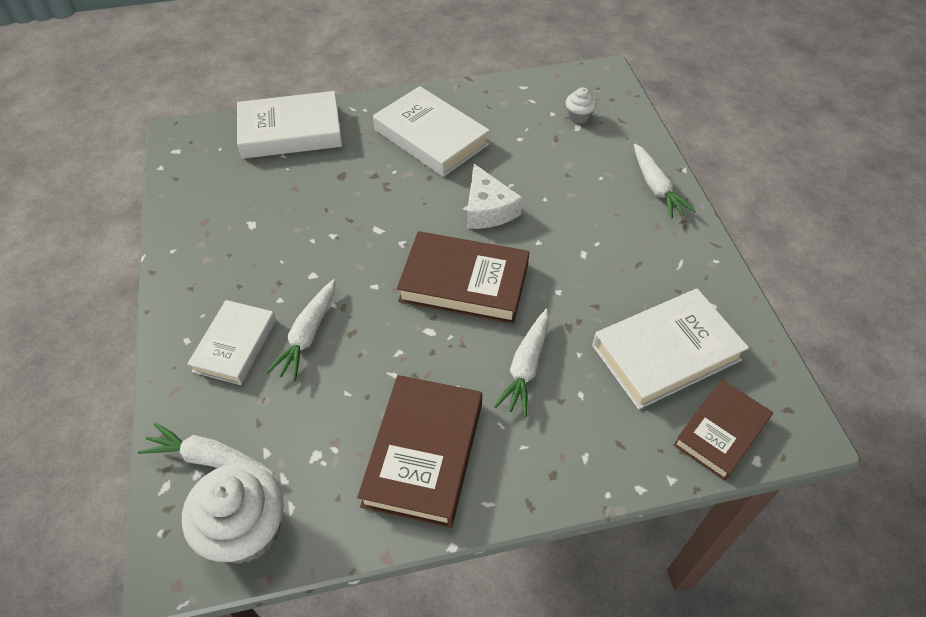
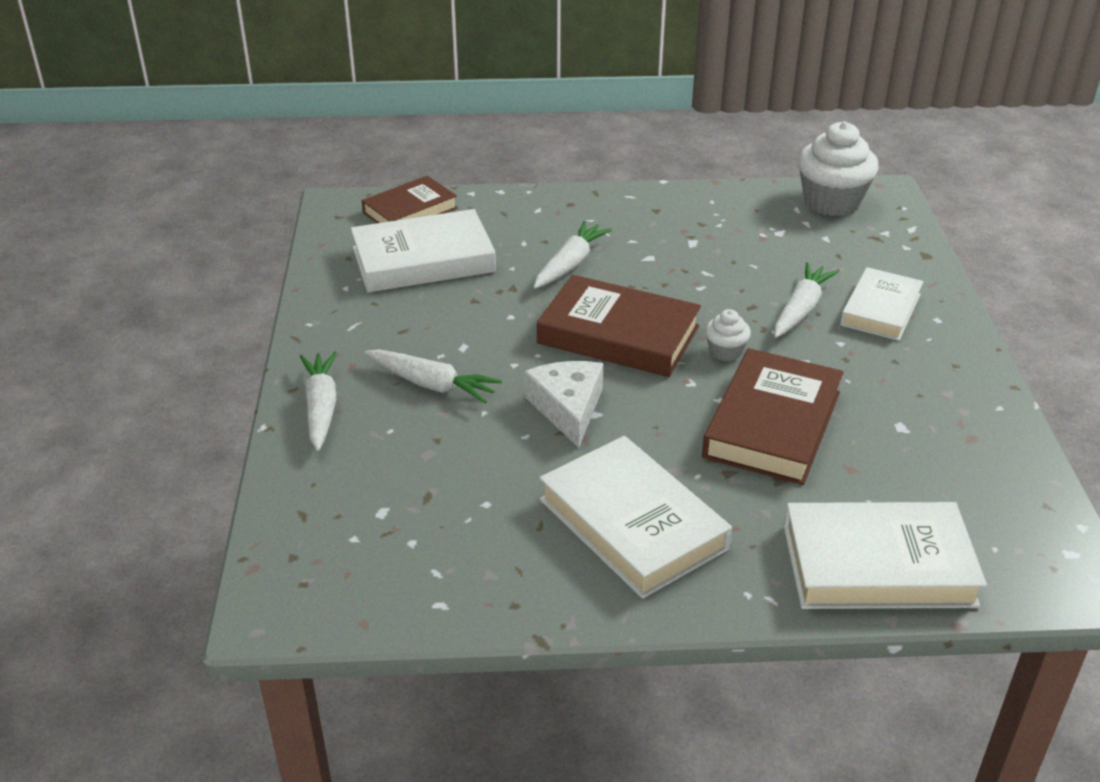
camera: 170 degrees left, 15 degrees down
(209, 459) = (877, 239): white carrot -> white carrot (431, 384)
(424, 453) = (680, 224): brown book -> brown book (772, 424)
(578, 116) = (370, 530): white cupcake -> white cupcake (725, 352)

